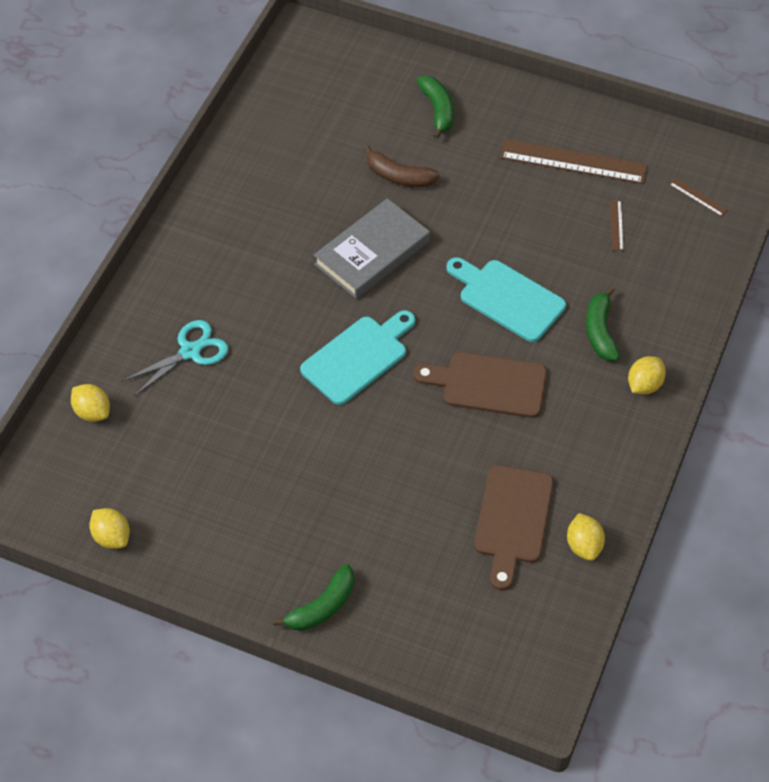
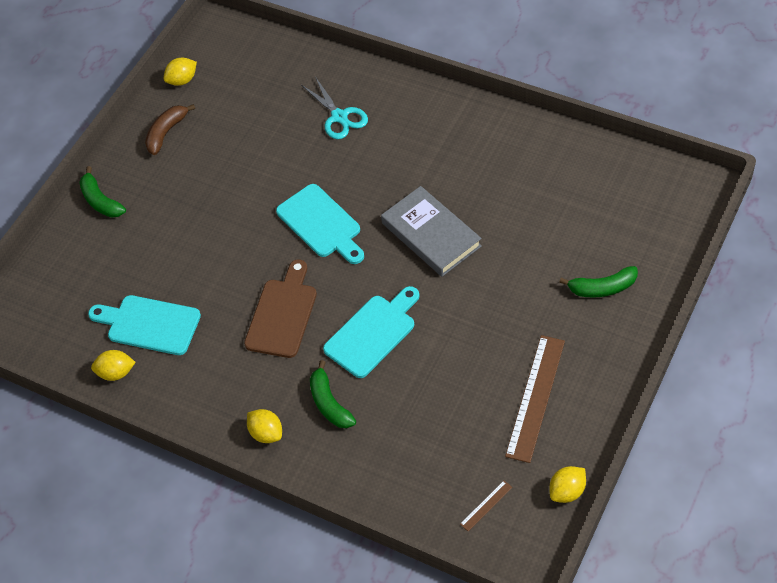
camera: 100 degrees right, 0 degrees up
(92, 412) = (290, 63): yellow lemon -> yellow lemon (567, 491)
(398, 176) = (519, 255): brown banana -> brown banana (166, 132)
(513, 520) = (149, 324): brown cutting board -> turquoise cutting board
(600, 331) = (329, 403): green banana -> green banana turned 120 degrees counterclockwise
(616, 225) = (453, 428): brown ruler -> none

